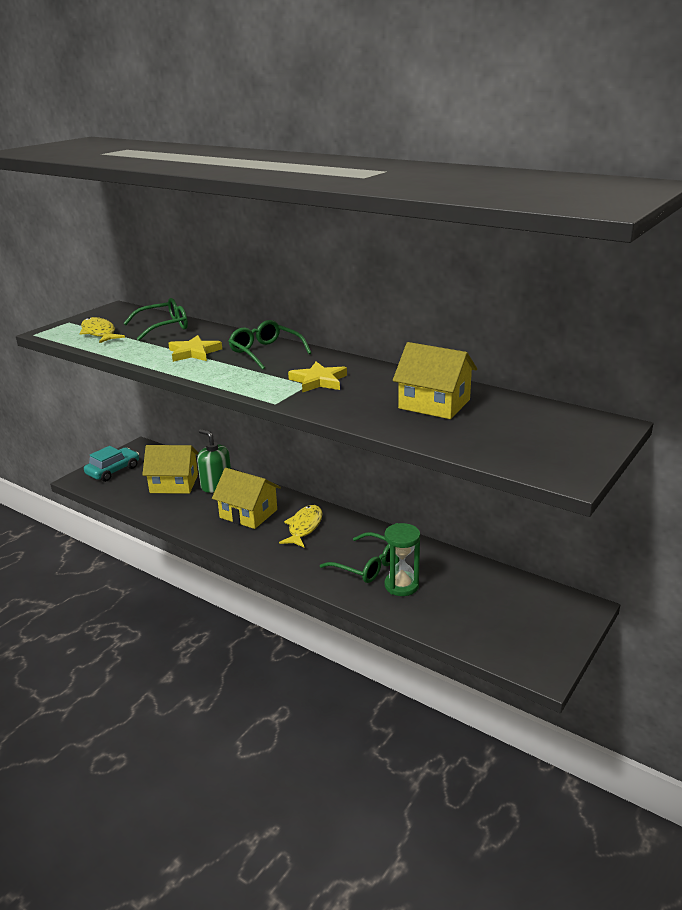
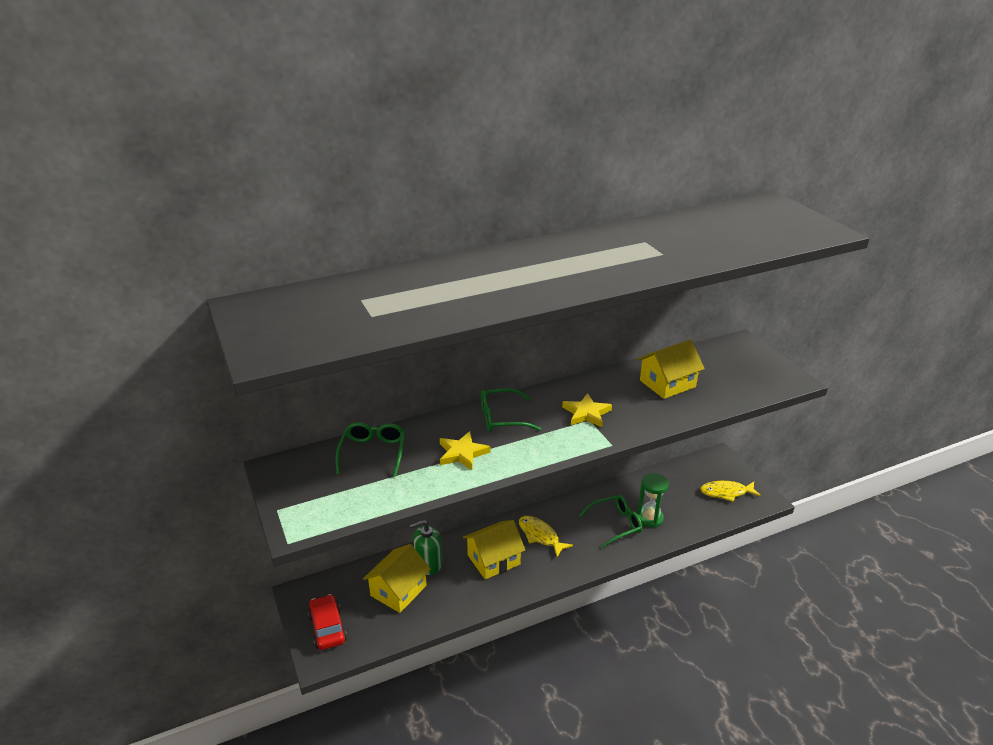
camera: 60 degrees left, 5 degrees up
(99, 333) = (341, 496): yellow fish -> yellow fish (726, 492)
(113, 471) = (327, 628): turquoise car -> red car

